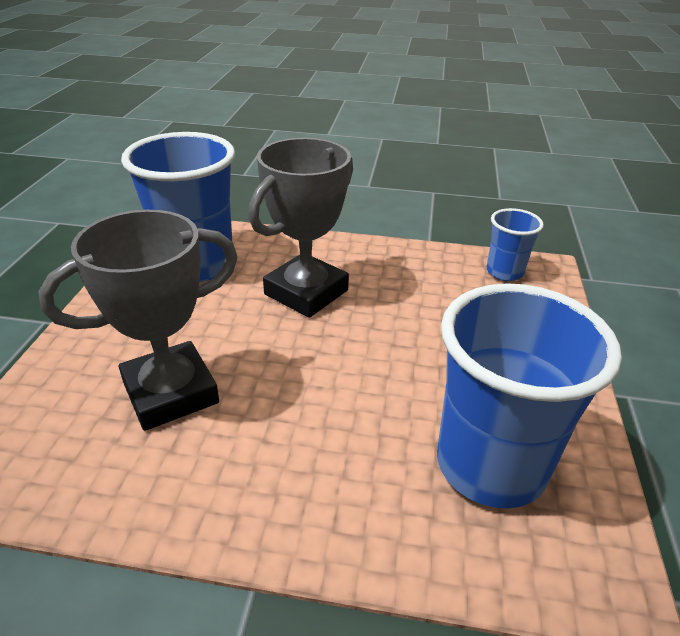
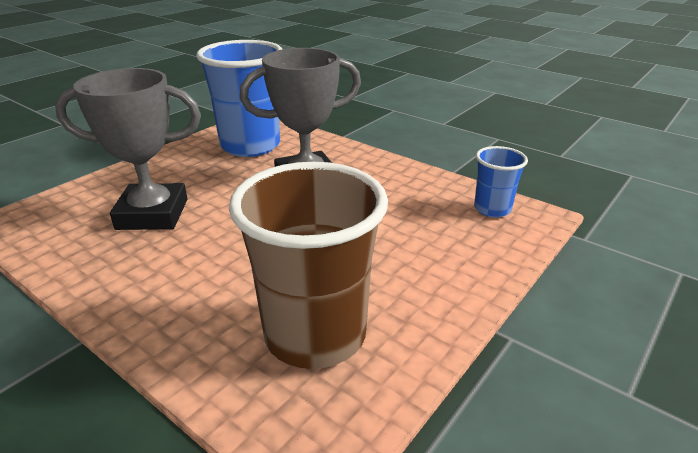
camera: 30 degrees right, 5 degrees down
(490, 465) = (315, 335): blue cup -> brown cup

